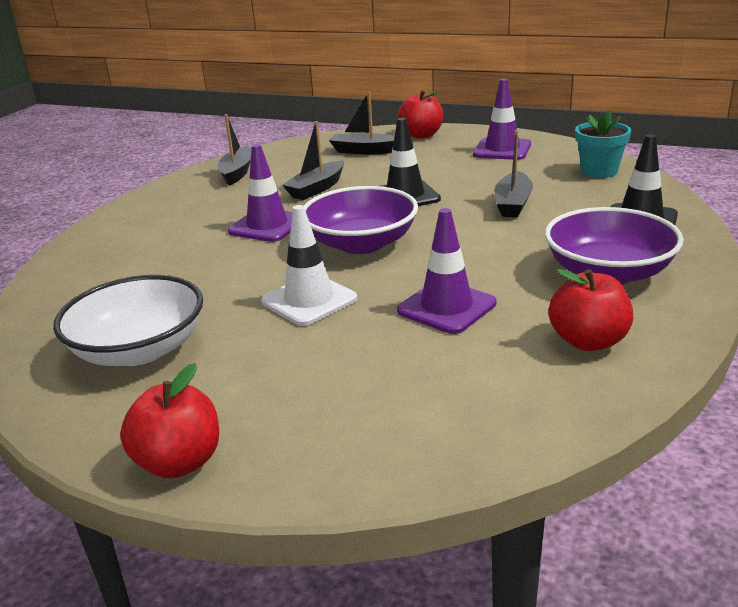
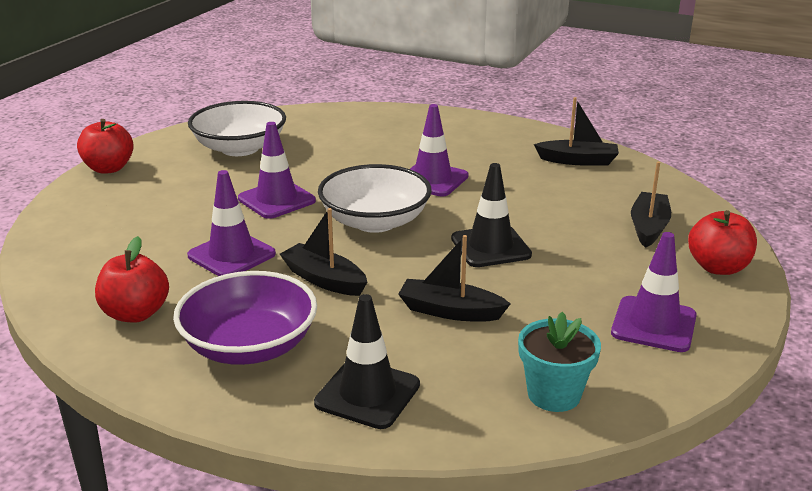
camera: 90 degrees right, 0 degrees up
(309, 300) = (276, 200): white traffic cone -> purple traffic cone
(317, 188) = (523, 200): black boat -> black boat (324, 280)
(361, 243) = (375, 221): purple bowl -> white bowl

